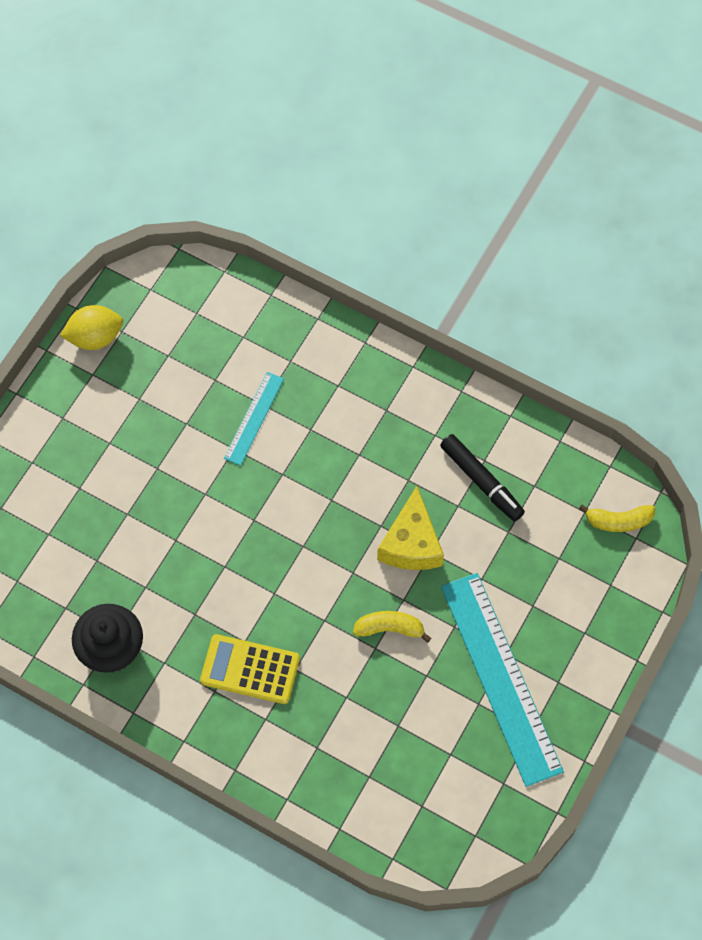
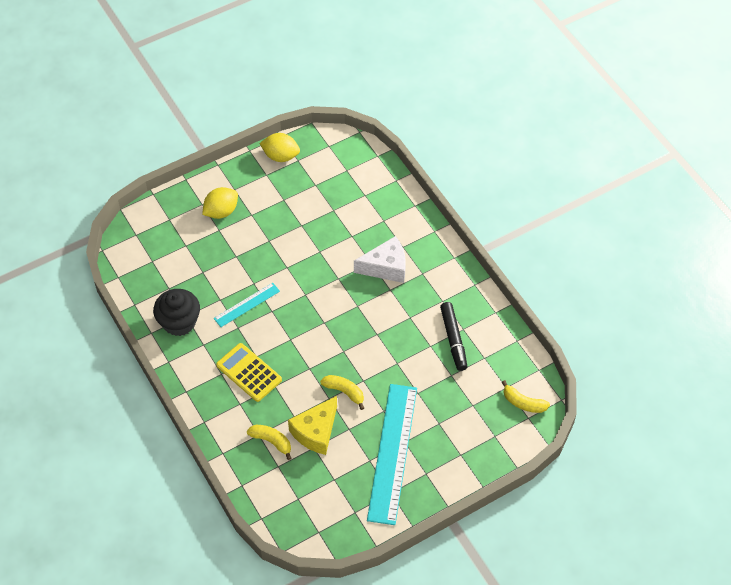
camera: 30 degrees right, 10 degrees down
(65, 460) = (221, 211): none -> yellow lemon
(254, 418) = (342, 241): turquoise ruler -> turquoise ruler (247, 305)
(334, 426) = (386, 267): none -> white cheese
(340, 748) = (271, 441): none -> yellow banana
(411, 543) = (388, 352): yellow cheese -> yellow cheese (316, 432)

